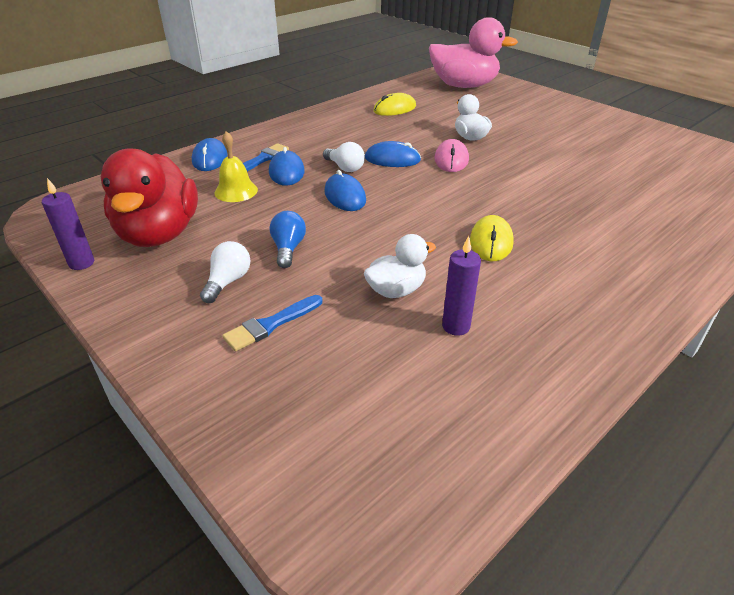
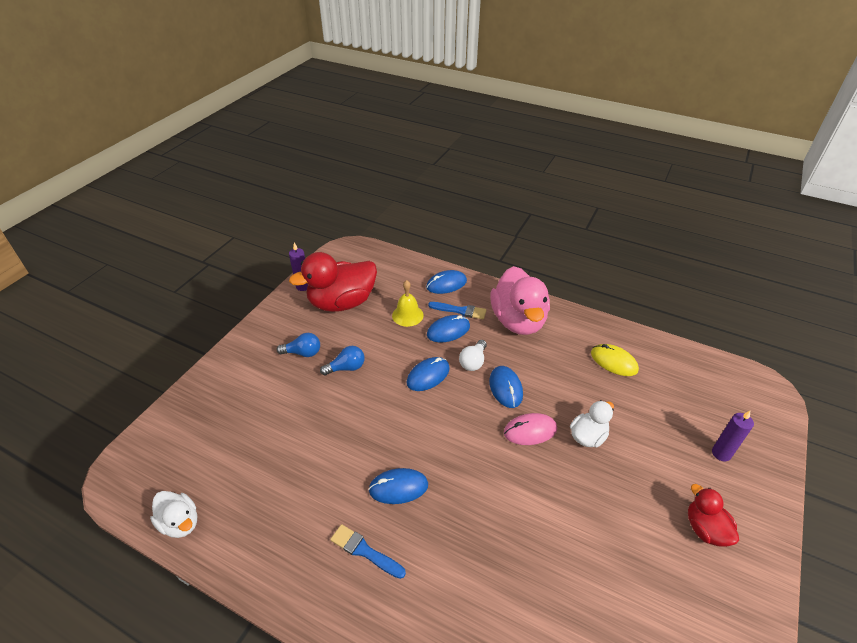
camera: 70 degrees right, 5 degrees up
(228, 282) = (303, 353): white light bulb -> blue light bulb
(271, 324) = (267, 387): blue brush -> blue brush (364, 551)
(396, 290) = (316, 440): white duck -> white duck (180, 523)
(456, 326) = (285, 483): purple candle -> purple candle (721, 453)
(464, 86) = (725, 404): pink duck -> pink duck (518, 321)
(491, 242) = (398, 487): yellow mouse -> blue mouse
(570, 120) = (705, 529): none -> red duck

